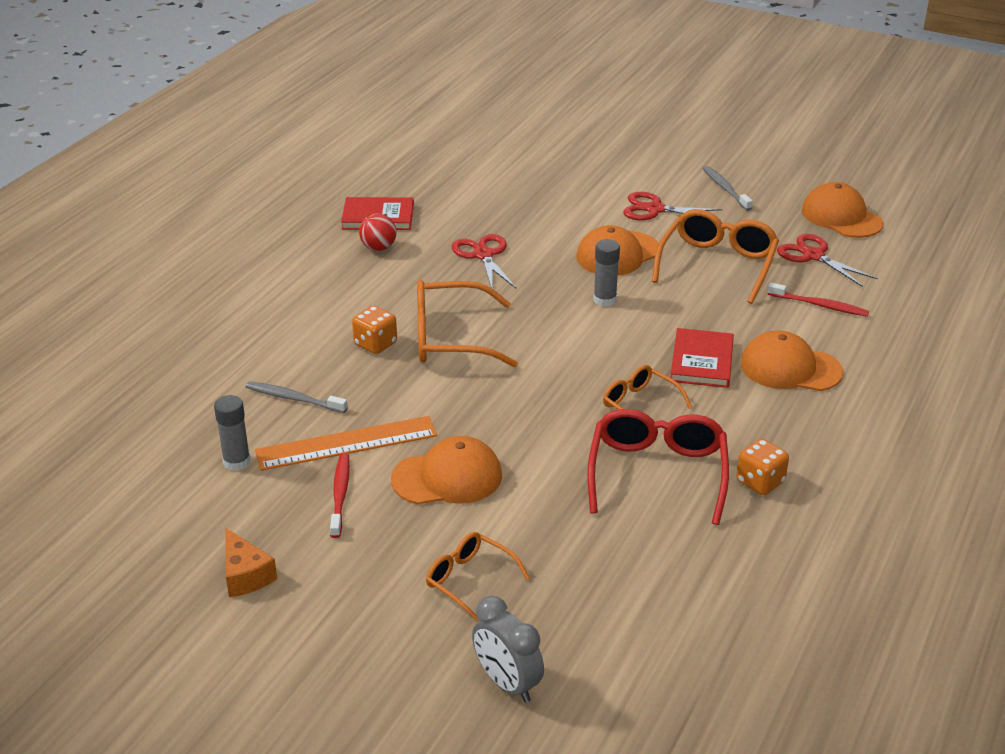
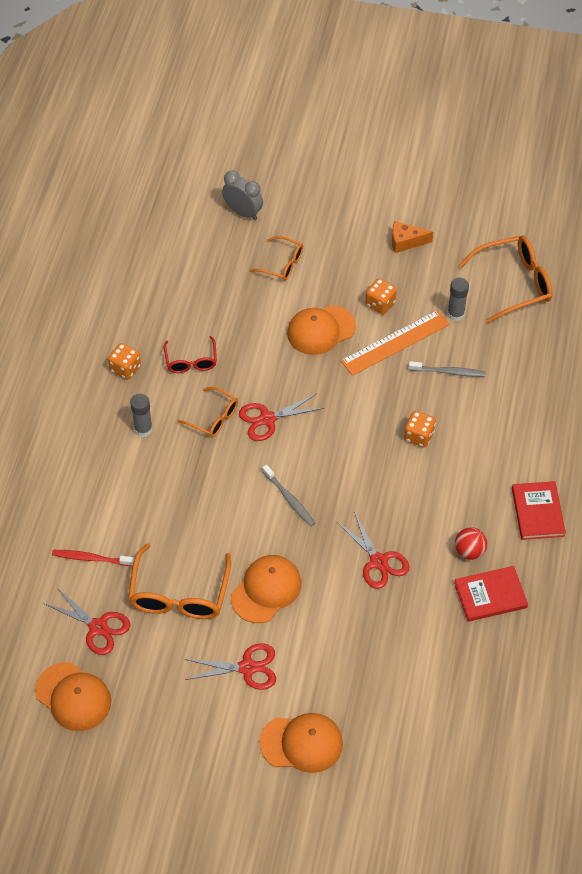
camera: 165 degrees right, 20 degrees up
(245, 575) = (406, 242): orange cheese -> orange cheese turned 45 degrees counterclockwise
(340, 494) = (380, 304): red toothbrush -> orange dice
(451, 338) = (366, 454): orange glasses -> orange glasses (513, 284)
(565, 392) = (267, 419): none -> red scissors
(604, 300) = (263, 526): grey glue stick -> grey glue stick (143, 429)
(657, 474) = (191, 361): red glasses -> red glasses, size x0.59
(702, 361) = (177, 471): red book -> red book (537, 512)
(725, 189) = (186, 721): grey toothbrush -> grey toothbrush (289, 499)
(790, 368) = (111, 479): orange cap -> orange cap (301, 743)

